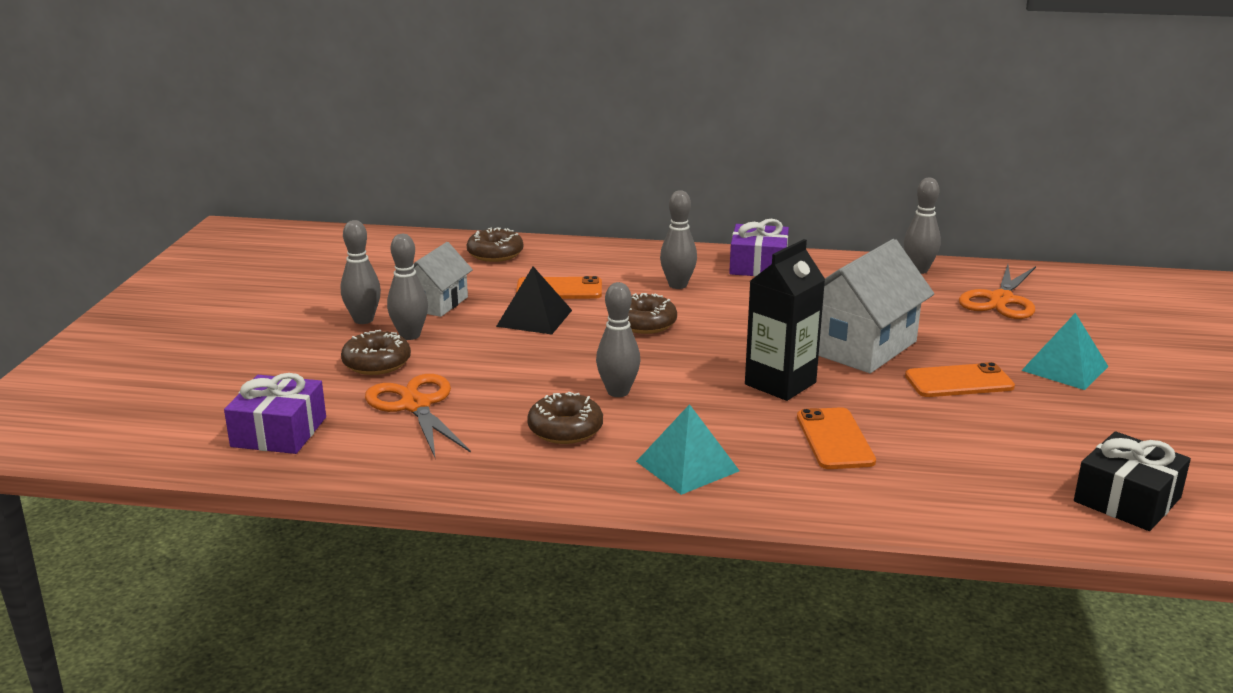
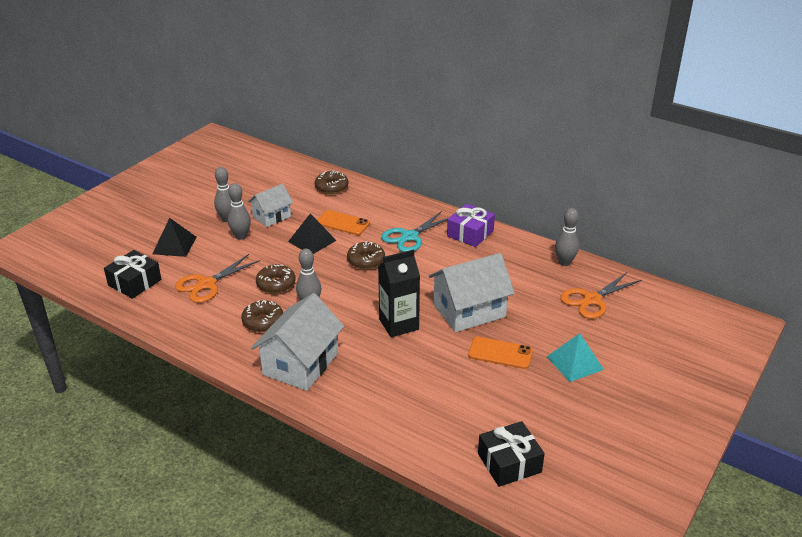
camera: 25 degrees right, 10 degrees up
(279, 432) = (135, 282): purple gift -> black gift
(303, 369) = (174, 245): none -> black pyramid
(377, 363) = (211, 251): brown donut -> brown donut (276, 284)
(416, 405) = (206, 284): orange scissors -> orange scissors turned 135 degrees counterclockwise
(677, 285) = (409, 237): grey bowling pin -> turquoise scissors
(687, 466) = (300, 364): turquoise pyramid -> white house
(835, 439) = (391, 371): orange phone -> none

